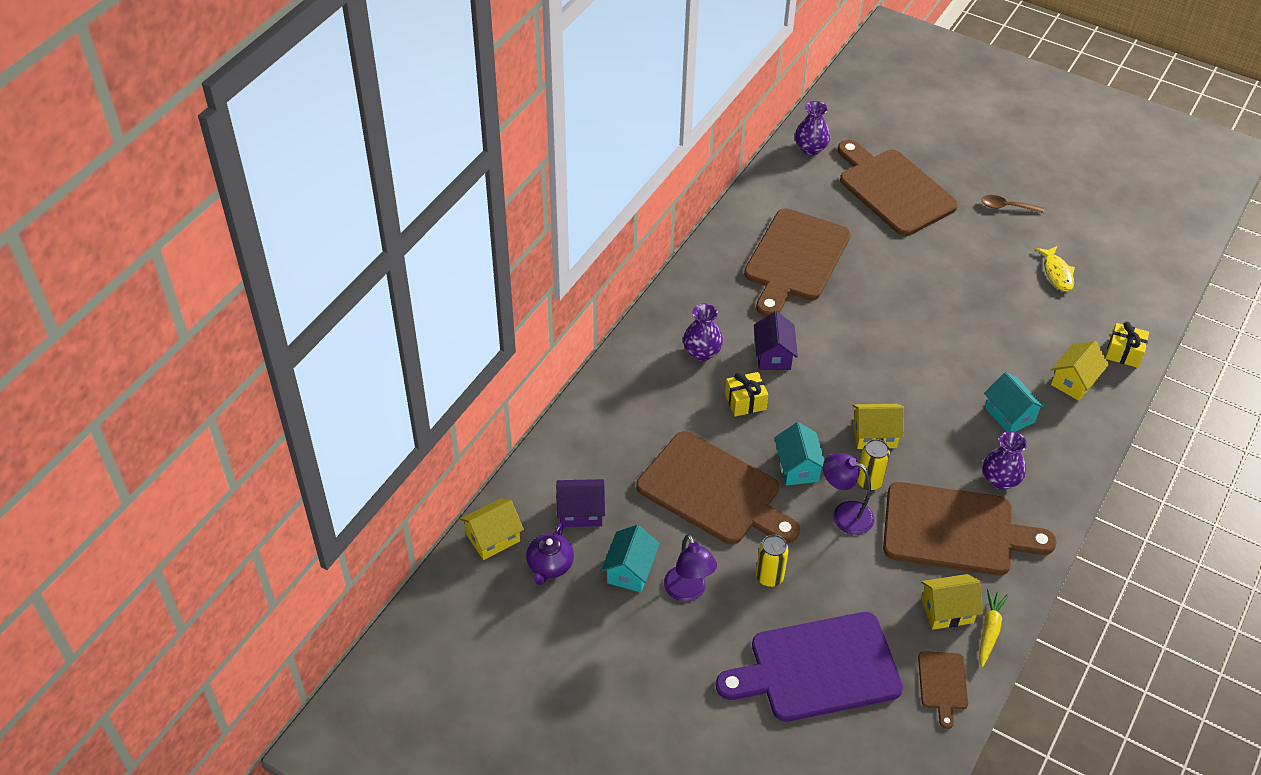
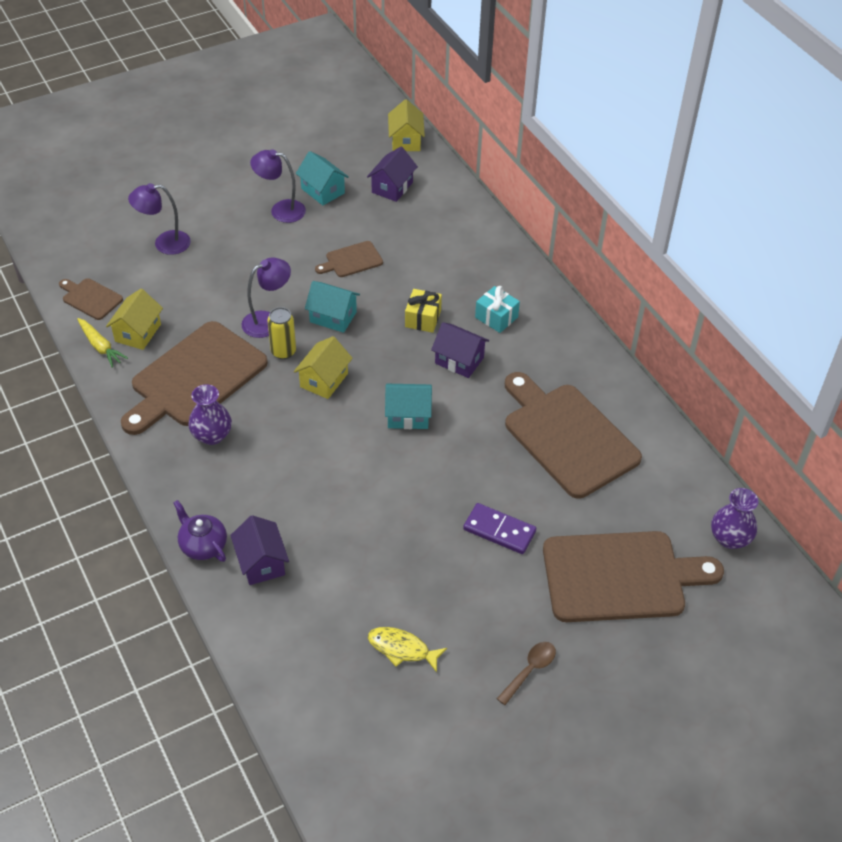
camera: 120 degrees right, 0 degrees up
(550, 565) = (361, 157): purple teapot -> purple teapot (203, 545)
(702, 352) = (496, 317): purple vase -> turquoise gift
(714, 491) = (351, 260): brown cutting board -> brown cutting board, size x0.46
(769, 577) = (254, 254): yellow can -> none
(818, 668) = (164, 243): purple cutting board -> purple lamp
(916, 263) = (499, 530): none -> purple domino
(1009, 415) = (267, 486): turquoise house -> turquoise house (408, 416)
(1074, 381) = (261, 562): yellow house -> purple house
(1124, 353) = (259, 632): yellow gift -> none

